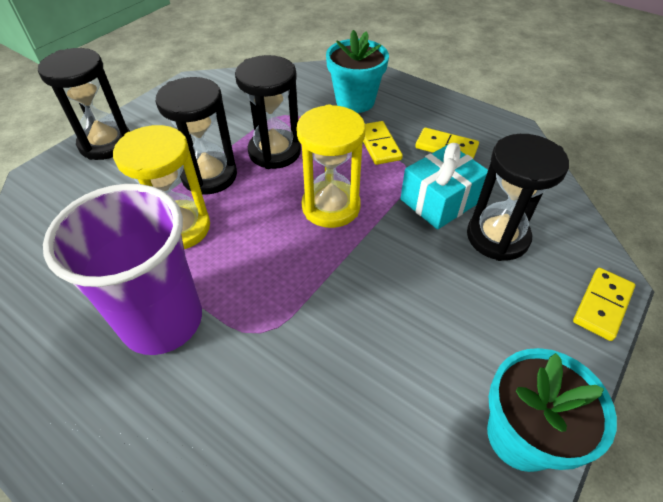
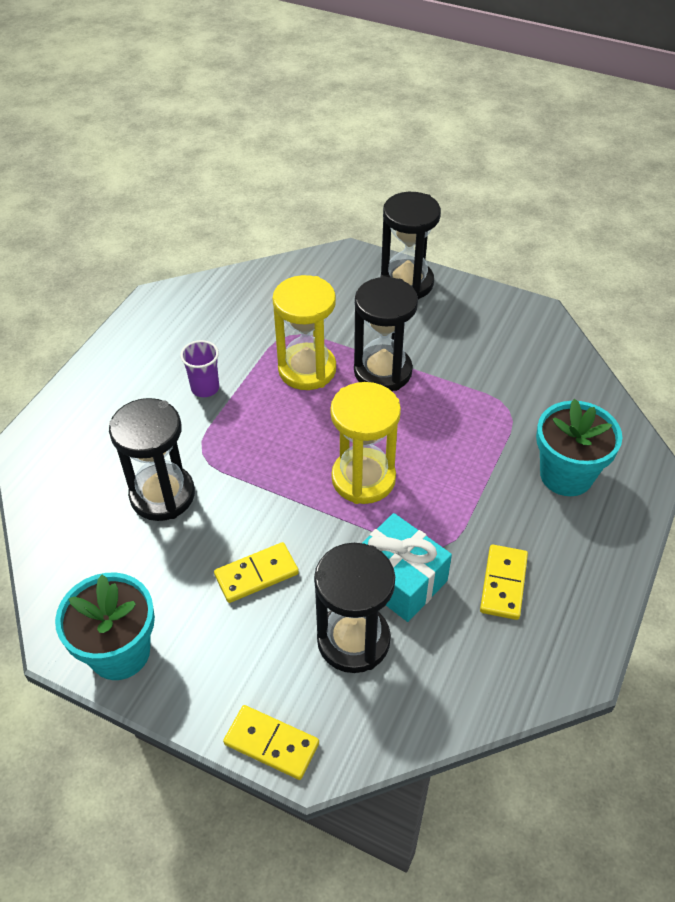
camera: 80 degrees right, 0 degrees up
(162, 321) = (205, 388): purple cup -> purple cup, size x0.42
(274, 152) = (437, 415): black hourglass -> black hourglass (162, 495)
(379, 145) = (483, 510): yellow domino -> yellow domino (256, 574)

